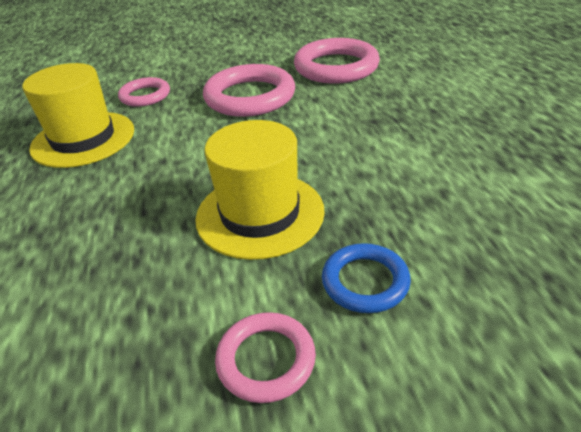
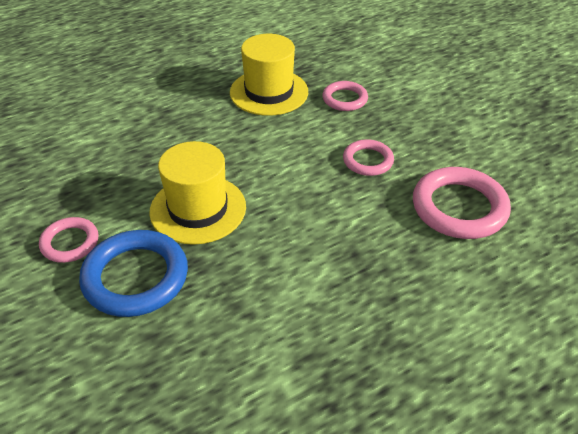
camera: 70 degrees right, 5 degrees up
(250, 97) = (368, 161): pink ring -> pink ring, size x0.57
(365, 282) = (135, 277): blue ring -> blue ring, size x1.74

